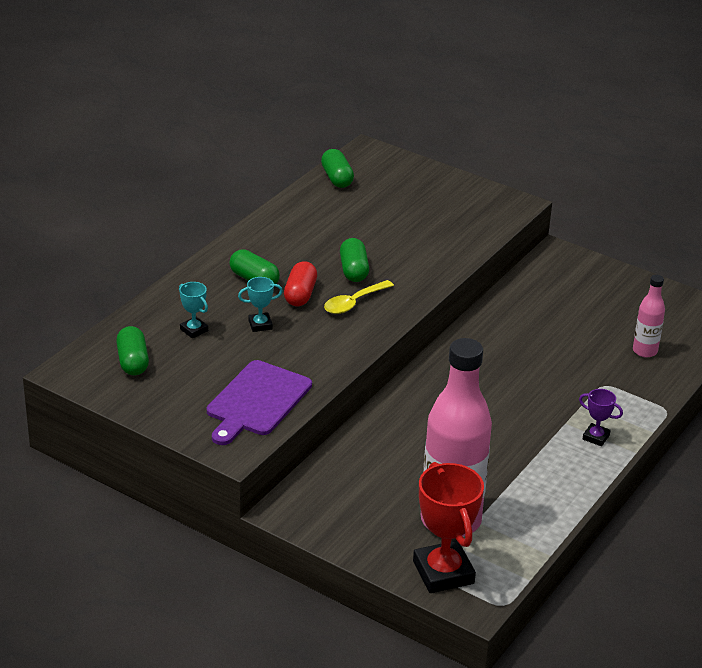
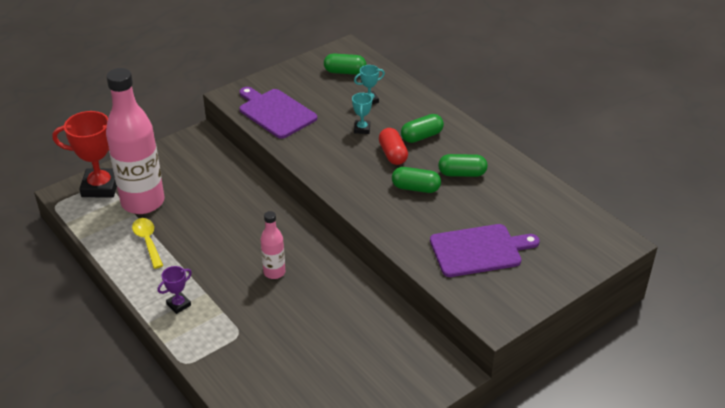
camera: 110 degrees right, 5 degrees up
(300, 294) = (393, 154): red capsule -> red capsule turned 45 degrees clockwise
(337, 178) = (569, 210): green capsule -> green capsule (462, 174)
(353, 303) = (370, 178): yellow spoon -> yellow spoon (147, 241)
(429, 221) = (479, 250): none -> purple cutting board
(645, 351) = (270, 380): pink bottle -> pink bottle (274, 272)

